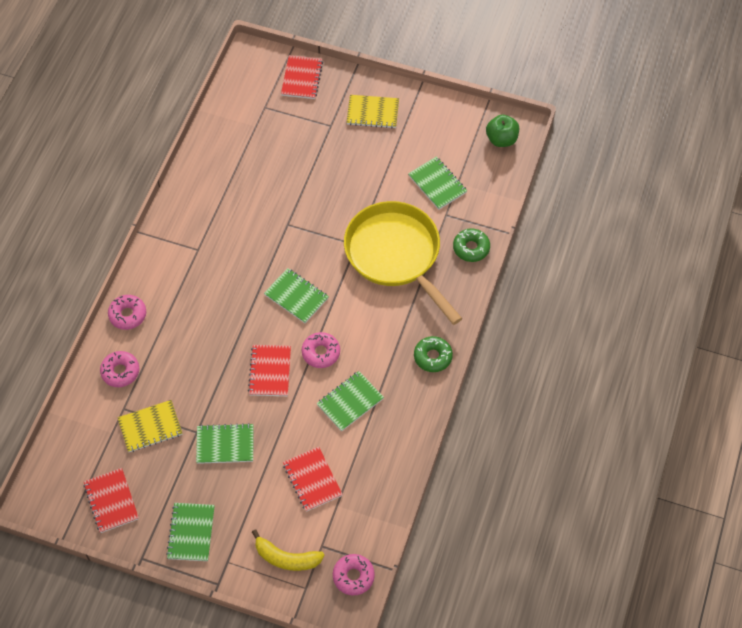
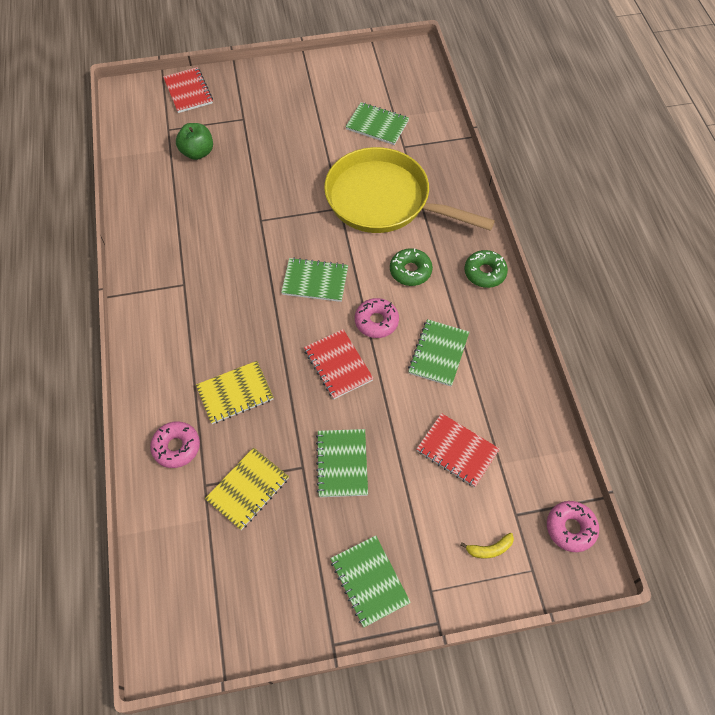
camera: 30 degrees left, 0 degrees up
(111, 501) = (255, 597): red notebook -> none
(128, 315) = (148, 384): pink donut -> none
(225, 444) = (342, 464): green notebook -> green notebook turned 60 degrees counterclockwise
(286, 558) = (489, 549): yellow banana -> yellow banana, size x0.57
(372, 113) = (275, 92): yellow notebook -> yellow notebook (235, 393)
(471, 248) = (447, 164): green donut -> green donut (410, 271)
(501, 139) = (406, 67): green apple -> green apple (197, 152)

